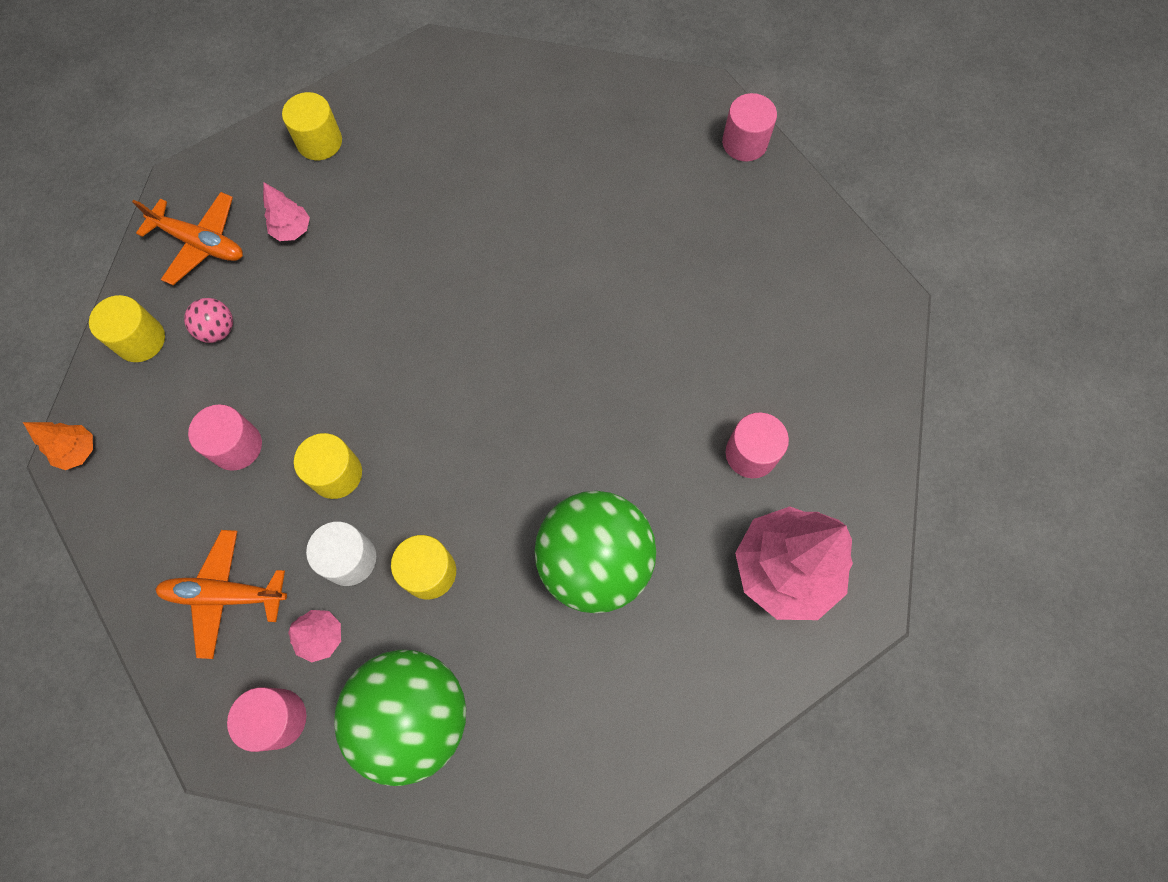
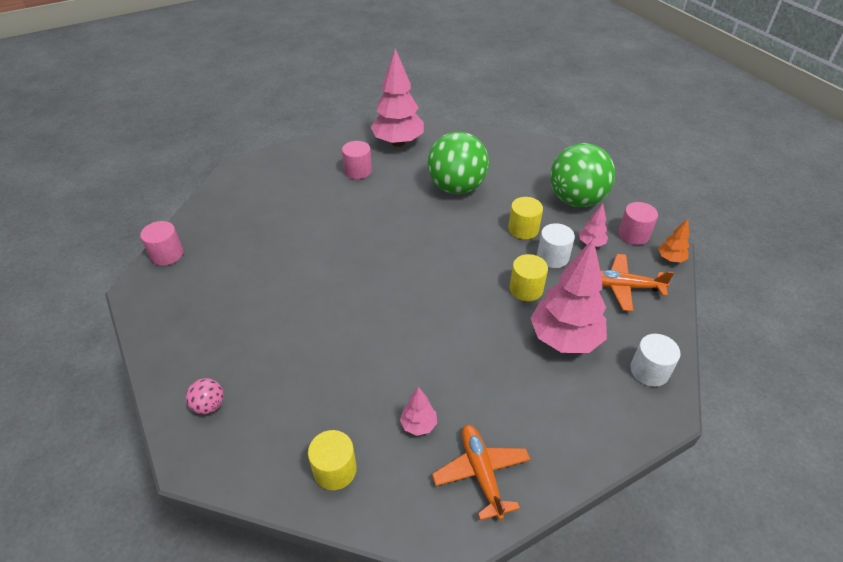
camera: 130 degrees left, 25 degrees down
(78, 451) = (660, 410): orange tree -> orange tree (670, 259)
(118, 491) = (649, 371): none -> white cylinder
(140, 340) = (574, 443): yellow cylinder -> none
(218, 330) = (521, 406): pink ball -> pink ball (209, 405)
(225, 595) = (623, 287): orange plane -> orange plane turned 135 degrees clockwise
(236, 446) = (564, 339): pink cylinder -> pink tree

